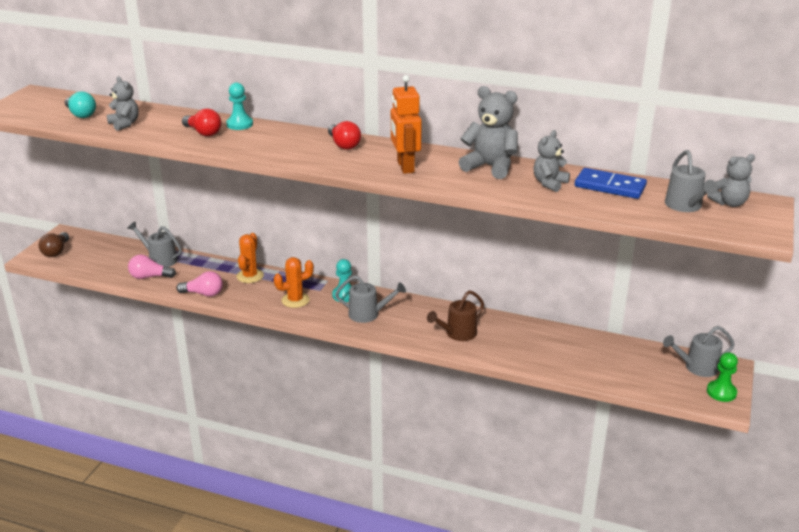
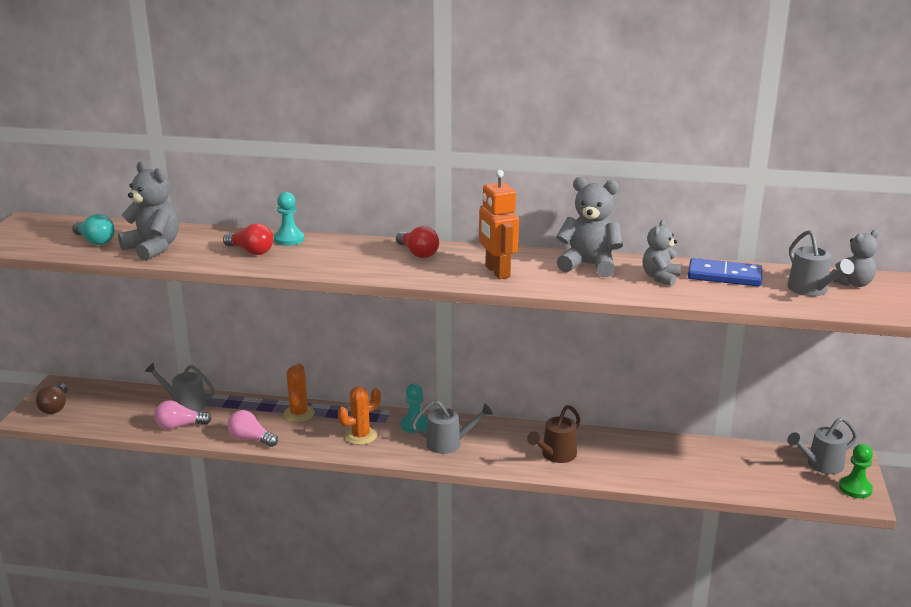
camera: 10 degrees left, 5 degrees down
(124, 124) = (153, 248): grey teddy bear -> grey teddy bear, size x1.57
(203, 294) = (251, 439): pink light bulb -> pink light bulb turned 150 degrees counterclockwise

